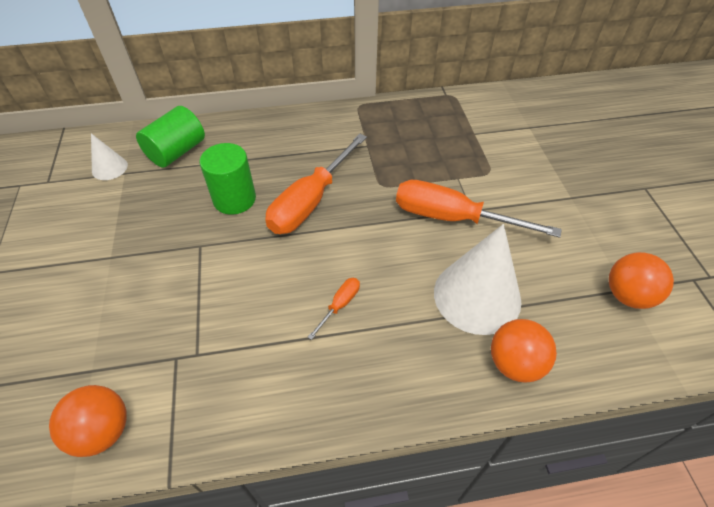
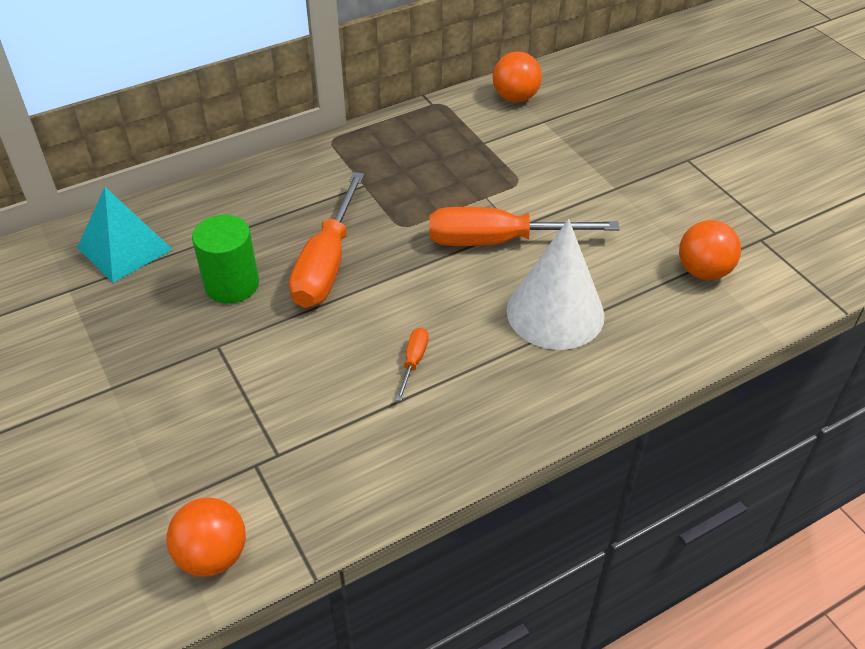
camera: 20 degrees left, 5 degrees down
(109, 168) = (44, 289): white cone -> none
(177, 152) = (125, 248): green cylinder -> turquoise pyramid
(515, 363) = (617, 364): orange ball -> orange ball (515, 97)

